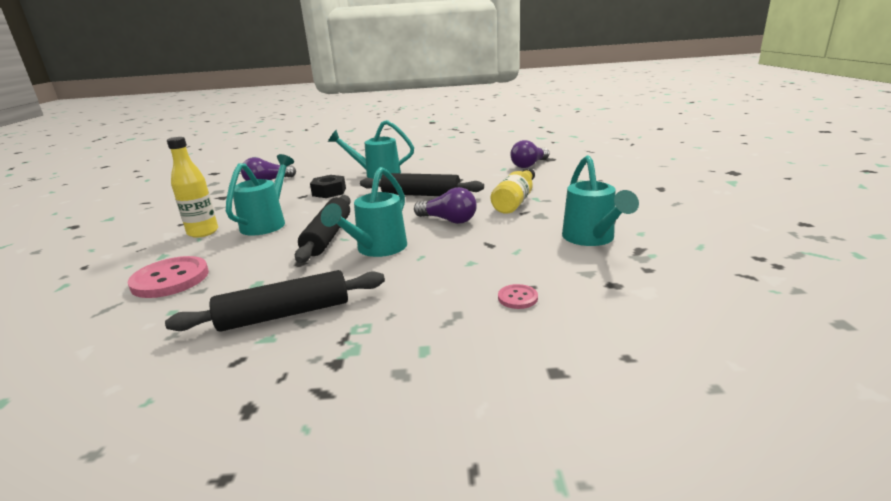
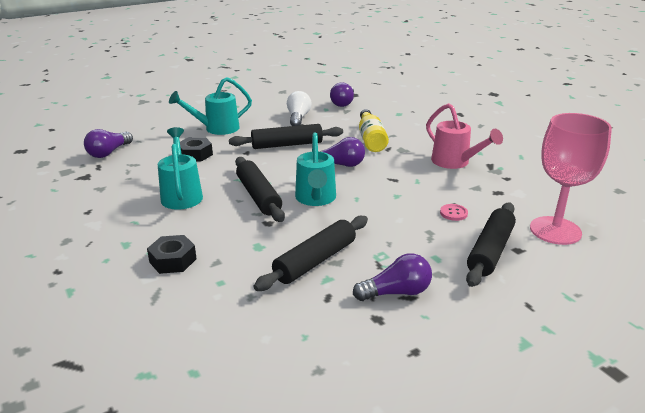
camera: 30 degrees left, 5 degrees up
(170, 279) = (173, 260): pink button -> black nut
(203, 232) = (129, 215): yellow bottle -> none
(315, 381) = (396, 292): none -> purple light bulb
(464, 173) = (298, 118): none -> white light bulb
(510, 362) = (490, 251): none -> black rolling pin
(591, 239) = (455, 162): turquoise watering can -> pink watering can
(652, 359) = (555, 230): none -> pink goblet

